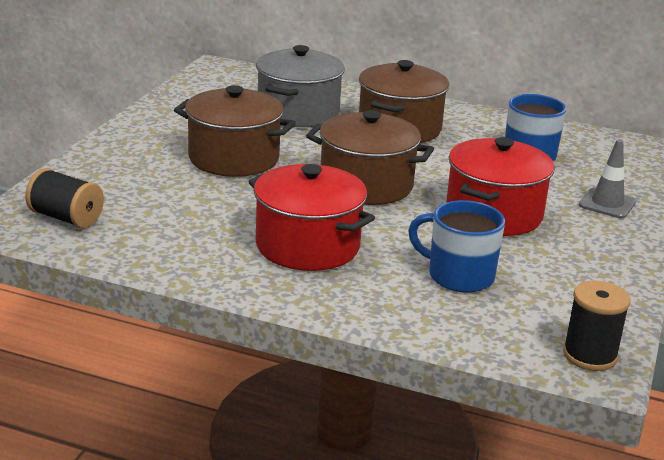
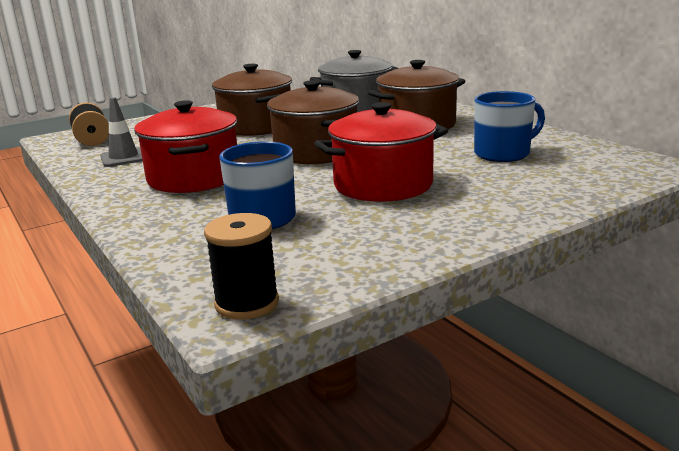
camera: 40 degrees right, 5 degrees down
(607, 204) = (515, 196): grey traffic cone -> grey traffic cone (123, 158)

